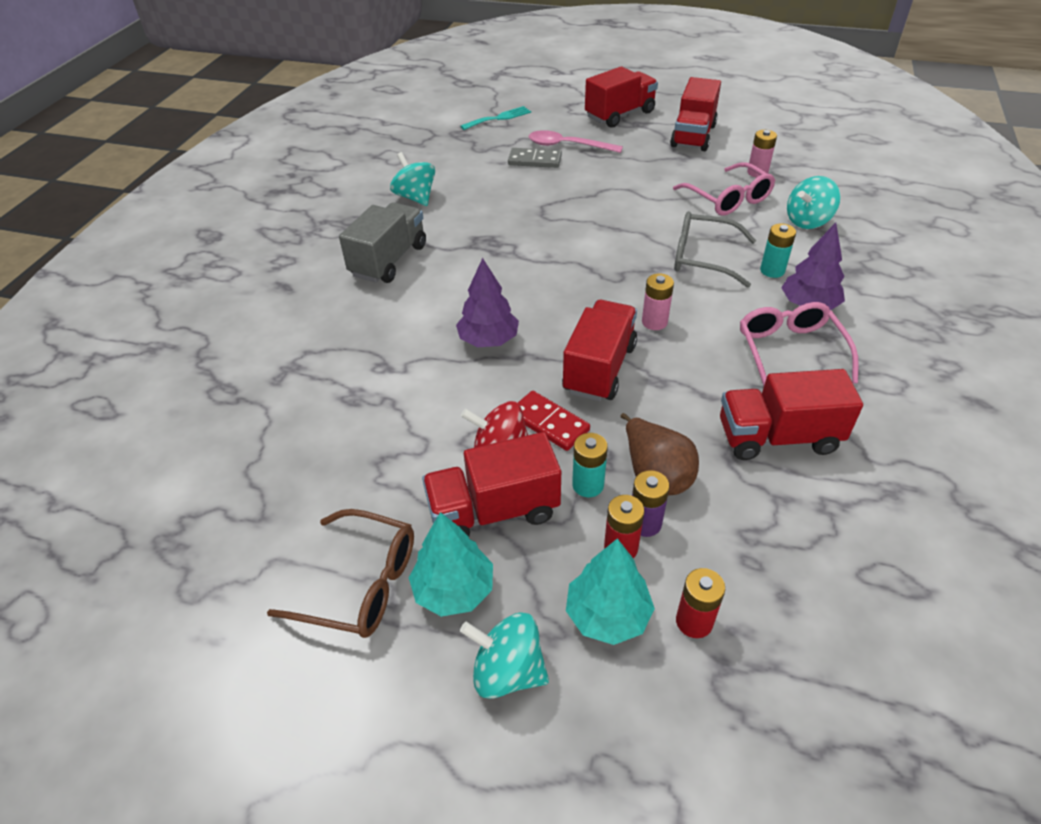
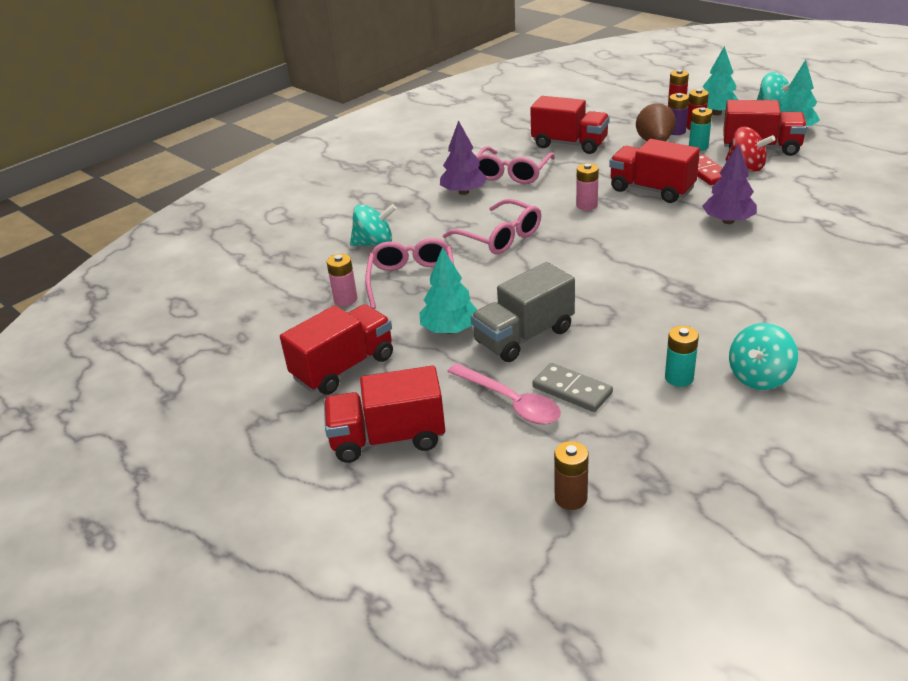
camera: 150 degrees left, 10 degrees down
(360, 584) = (847, 138): brown glasses -> none
(389, 260) = (808, 305): grey truck -> grey truck (524, 336)
(415, 197) = (759, 377): turquoise spinning top -> turquoise spinning top turned 45 degrees clockwise
(499, 118) = (571, 498): turquoise fork -> brown battery
(599, 368) = (651, 190): red truck -> red truck turned 75 degrees clockwise
(652, 173) = (450, 329): none -> turquoise tree
(703, 258) = (500, 237): grey glasses -> pink glasses
(772, 270) = (458, 216): turquoise battery -> turquoise battery (679, 378)

